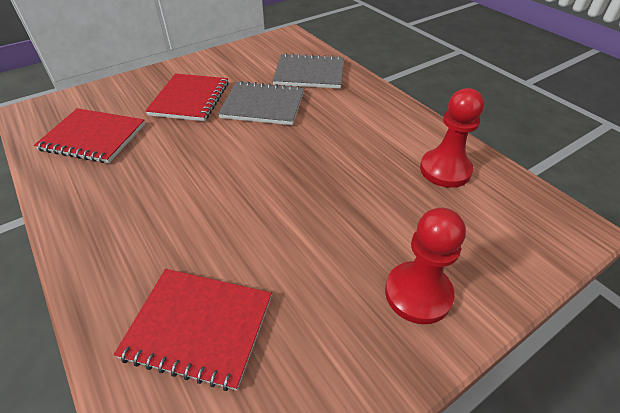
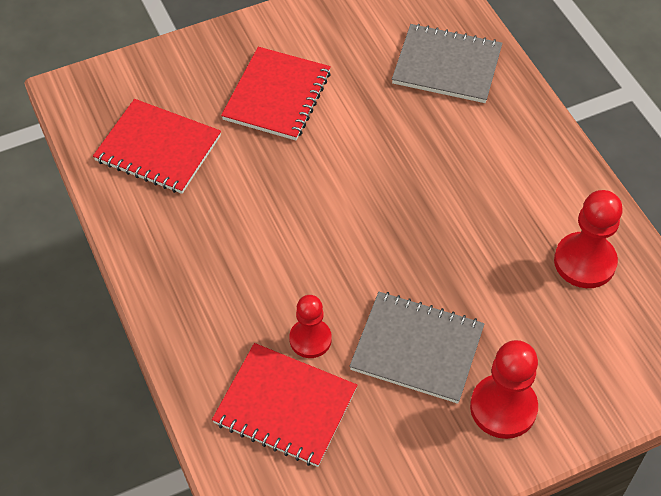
camera: 10 degrees right, 10 degrees up
(222, 259) = (310, 339): none -> red pawn
(263, 105) = (374, 121): grey notebook -> grey notebook (417, 348)

